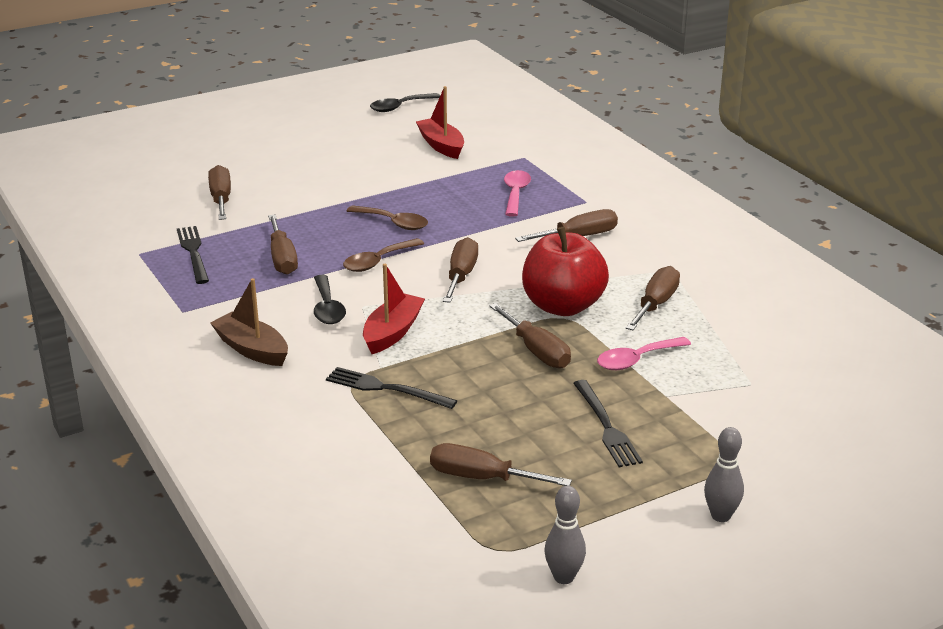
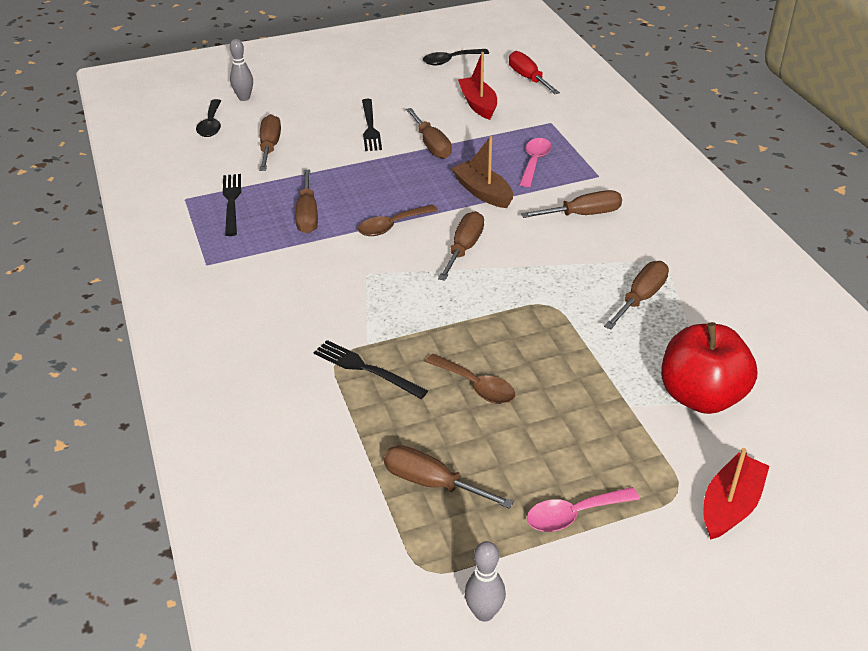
camera: 10 degrees right, 10 degrees up
(252, 349) = (256, 312): brown boat -> brown boat (483, 192)
(327, 308) = (334, 273): black spoon -> black spoon (211, 125)
(392, 332) = (387, 306): red boat -> red boat (730, 505)
(394, 223) = (416, 185): brown spoon -> brown spoon (476, 386)
(489, 118) = (528, 78): none -> red screwdriver
(536, 351) = (516, 341): brown screwdriver -> brown screwdriver (431, 145)
(563, 306) = (551, 291): red apple -> red apple (701, 396)
(606, 426) = (563, 436): black fork -> black fork (370, 127)
(636, 360) = (609, 361): pink spoon -> pink spoon (573, 515)
(720, 516) = (655, 558): grey bowling pin -> grey bowling pin (244, 98)

